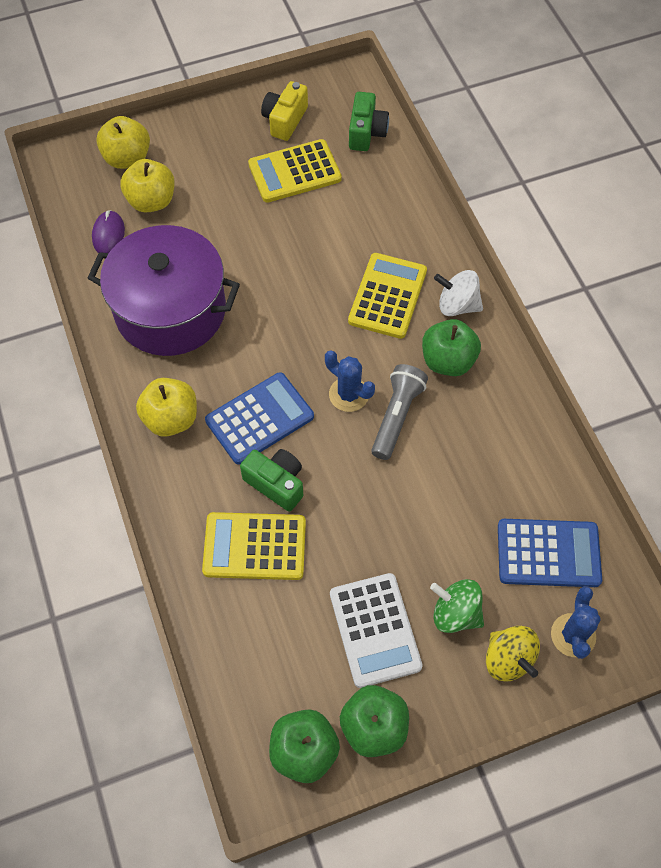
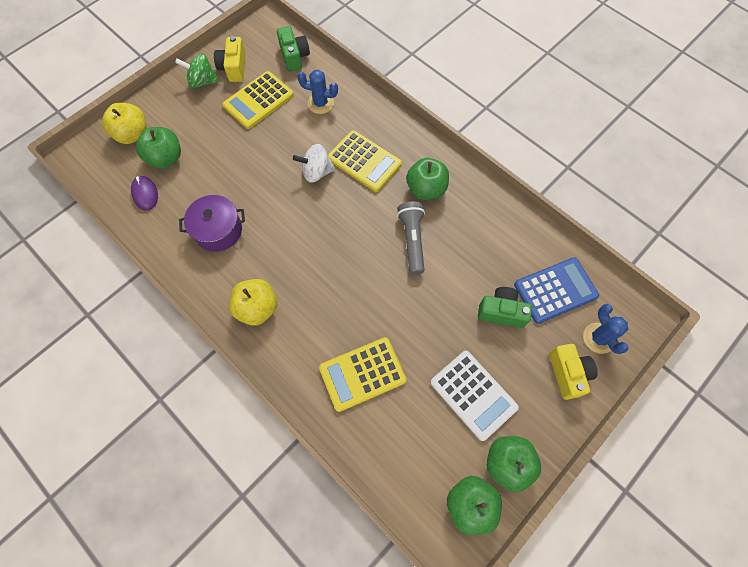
camera: 25 degrees left, 5 degrees up
(151, 201) = (166, 158): yellow apple -> green apple
(170, 310) = (218, 230): purple pot -> purple pot, size x0.57
(259, 418) = (320, 281): blue calculator -> none
(276, 483) = (355, 322): green camera -> green camera (501, 312)
(349, 394) = (372, 239): blue cactus -> blue cactus (320, 103)
(387, 296) = (364, 161): yellow calculator -> yellow calculator turned 135 degrees clockwise
(455, 613) = (519, 358): green spinning top -> green spinning top (202, 82)
(457, 305) = (413, 149): white spinning top -> white spinning top (316, 172)
(508, 659) = (568, 373): yellow spinning top -> yellow camera

